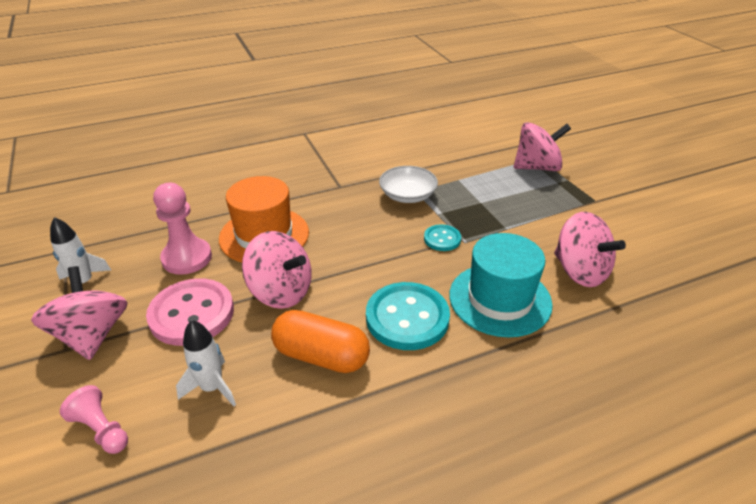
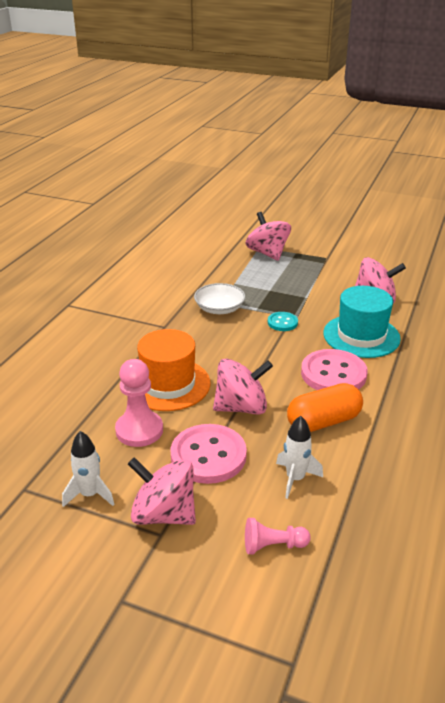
camera: 45 degrees left, 5 degrees down
(407, 318) = (333, 374): turquoise button -> pink button
(537, 167) = (267, 253): pink spinning top -> pink spinning top turned 60 degrees counterclockwise

